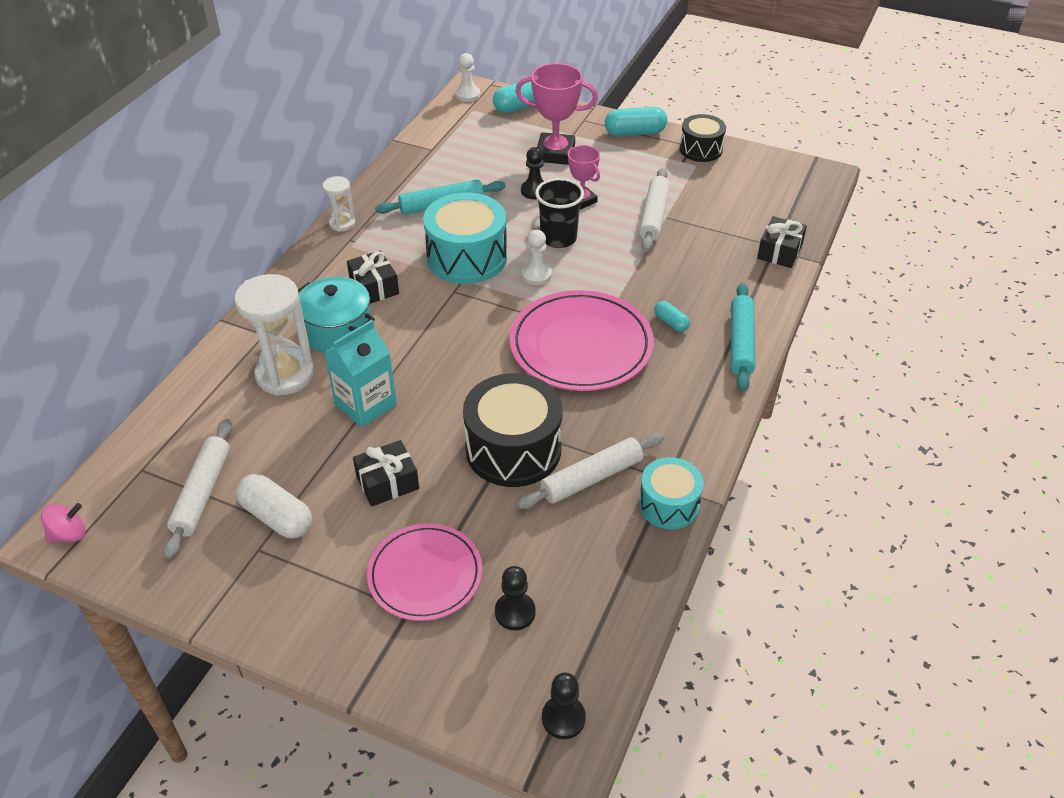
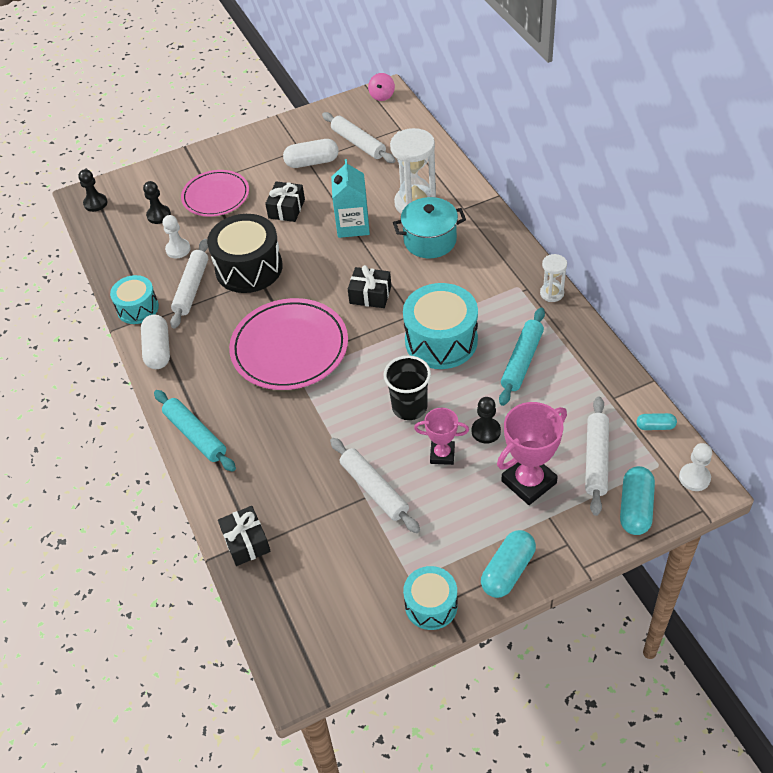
camera: 135 degrees right, 5 degrees up
(374, 287) = (458, 277): black gift -> black gift (370, 295)
(500, 135) = (596, 459): none -> white rolling pin
(536, 275) = (382, 368): white pawn -> white pawn (178, 249)
(671, 322) = (255, 410): turquoise capsule -> turquoise capsule (655, 426)
(695, 441) = (158, 350): none -> white capsule
(701, 149) = (431, 605): black drum -> turquoise drum

